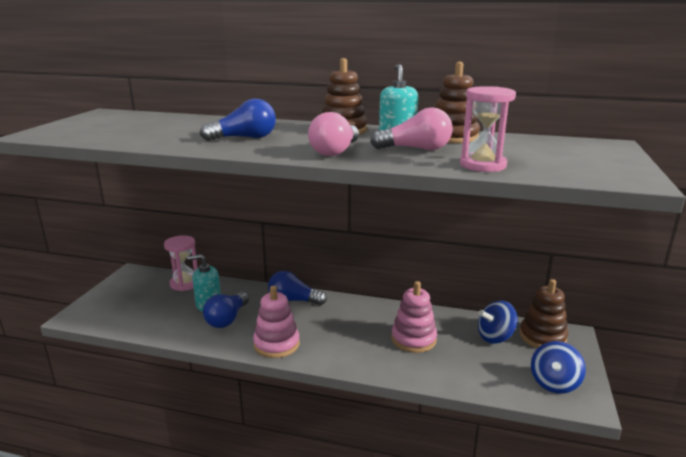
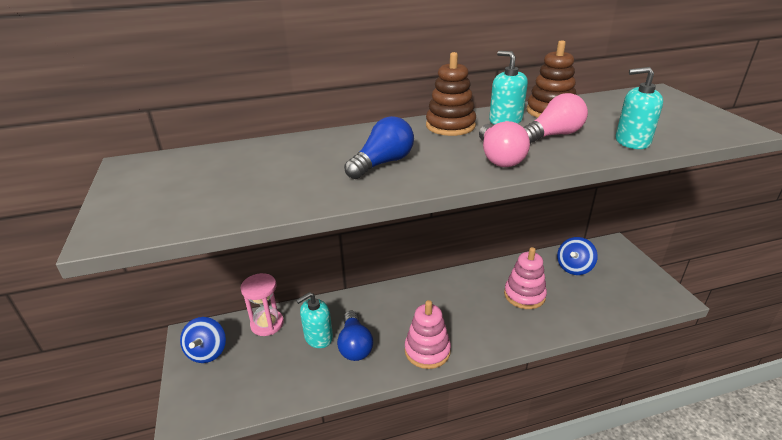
camera: 30 degrees left, 10 degrees up
(293, 300) = (393, 298): blue light bulb -> none
(482, 165) = (632, 141): pink hourglass -> turquoise soap dispenser
(542, 337) = (601, 254): brown stacking toy -> none
(554, 383) = (644, 291): blue spinning top -> blue spinning top (207, 352)

